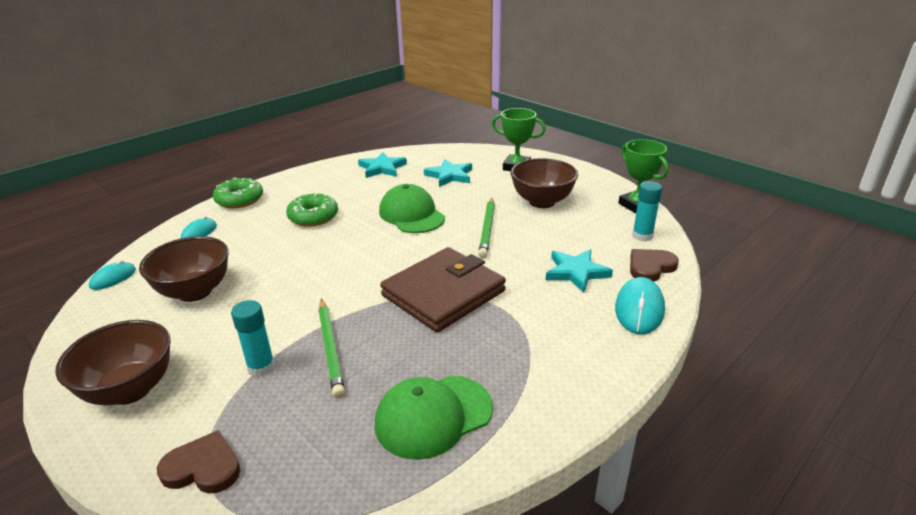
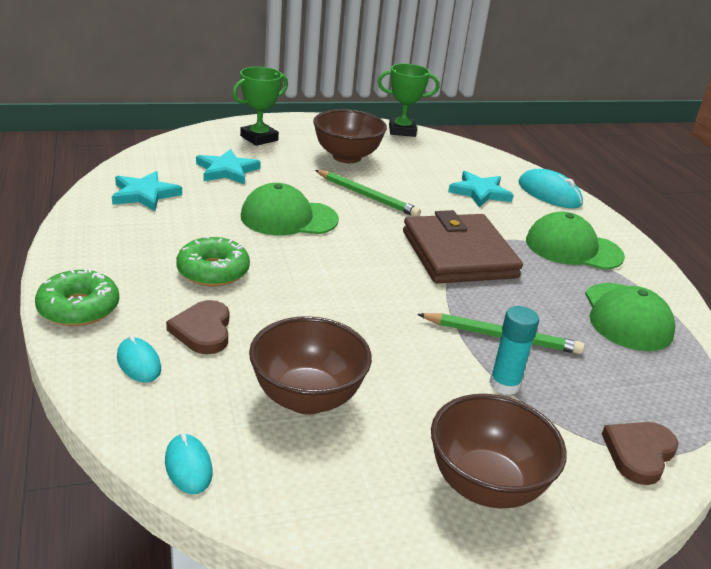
camera: 65 degrees left, 0 degrees up
(536, 351) = (573, 248): none -> green cap
(642, 236) = (452, 150): turquoise glue stick -> none
(650, 267) = (499, 167): brown heart -> brown heart (203, 330)

